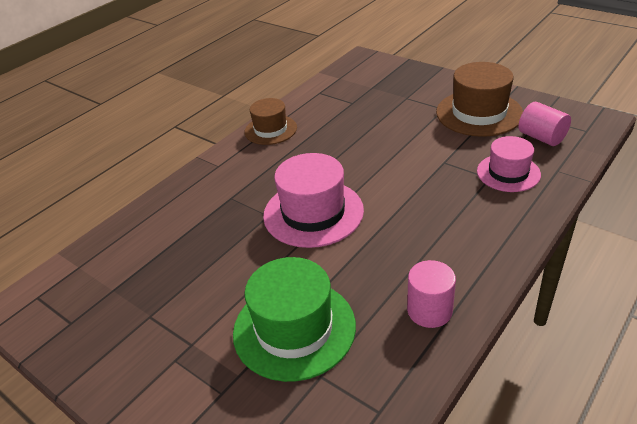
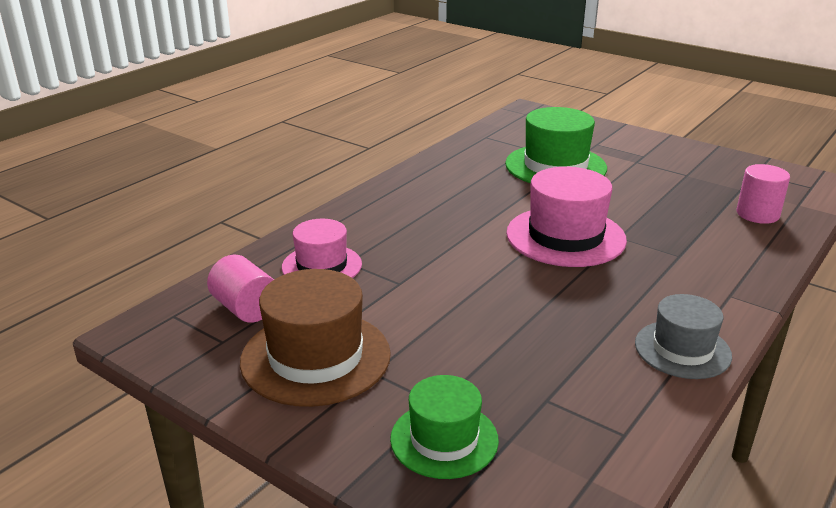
camera: 175 degrees right, 10 degrees down
(270, 130) = (682, 349): brown hat -> grey hat
(401, 85) = (444, 439): none -> green hat
(429, 310) = (444, 172): pink cylinder -> pink cylinder (757, 214)

